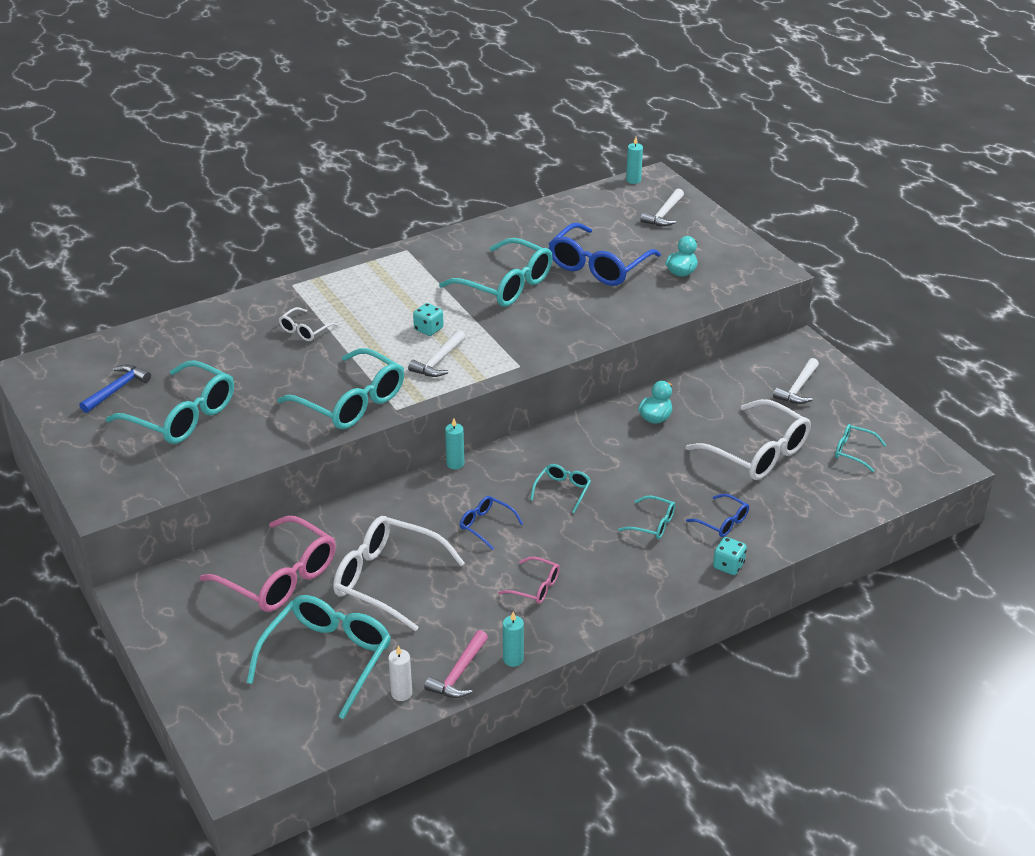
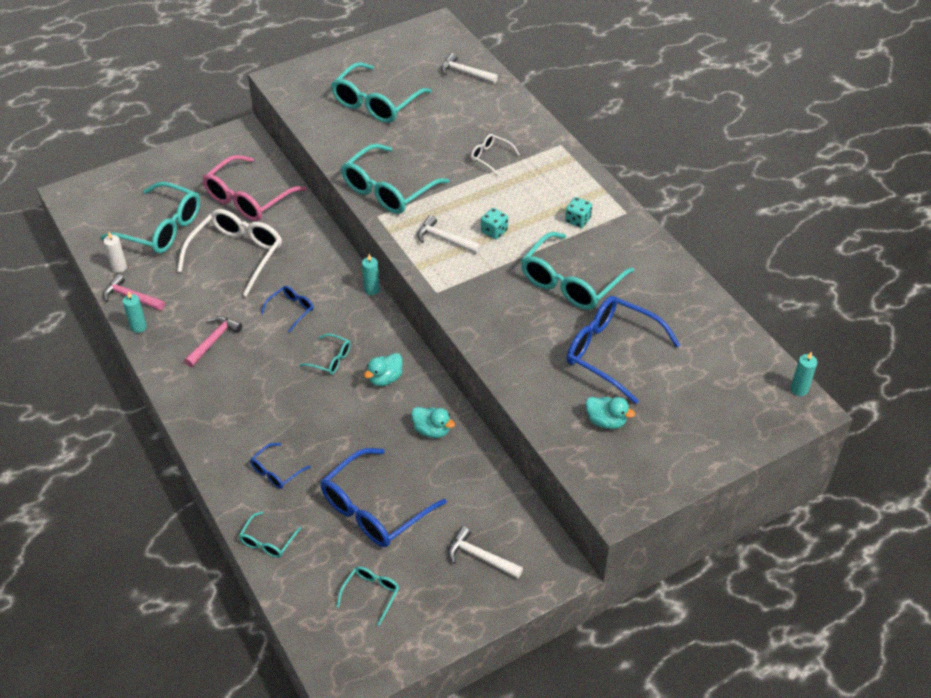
camera: 90 degrees right, 10 degrees up
(117, 389) = (411, 68): blue hammer -> none
(535, 587) = (213, 340): pink glasses -> pink hammer
(589, 450) = (385, 378): none -> turquoise duck
(653, 524) = (279, 420): turquoise glasses -> turquoise glasses (267, 541)
(664, 214) = (726, 413): white hammer -> white hammer (465, 73)
(728, 565) = (218, 471): turquoise dice -> turquoise dice (577, 220)
(758, 453) = (374, 509): white glasses -> blue glasses

